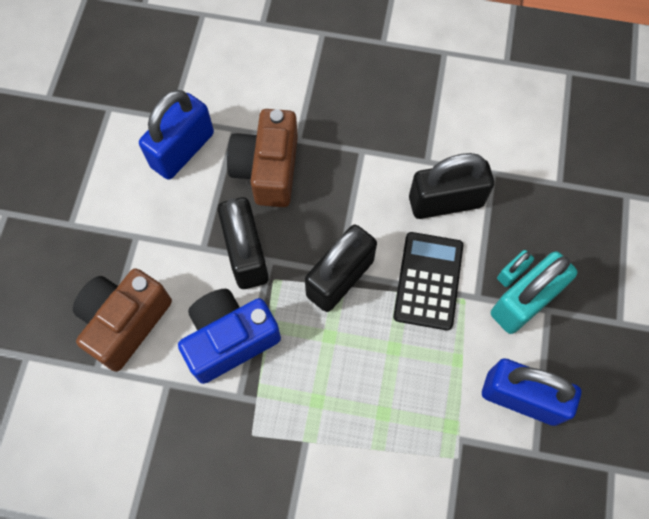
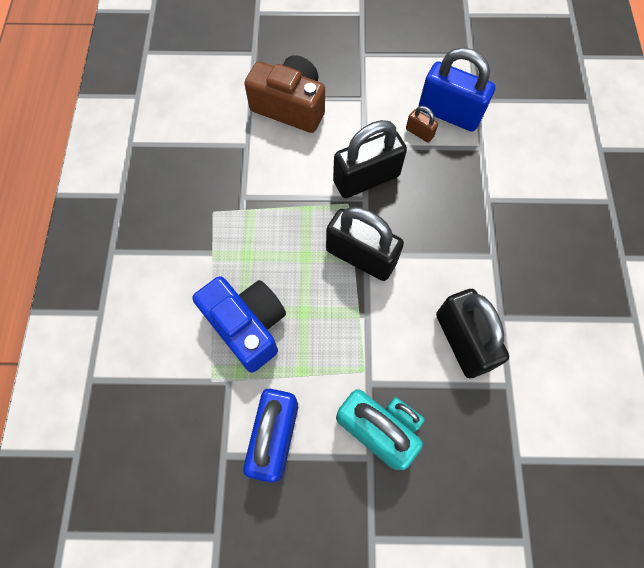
camera: 80 degrees right, 0 degrees up
(200, 186) = (419, 133): none -> brown padlock
(229, 339) = (289, 181): blue camera -> blue camera (247, 326)
(267, 169) = (450, 180): brown camera -> none
(428, 281) = (375, 334): black calculator -> none

